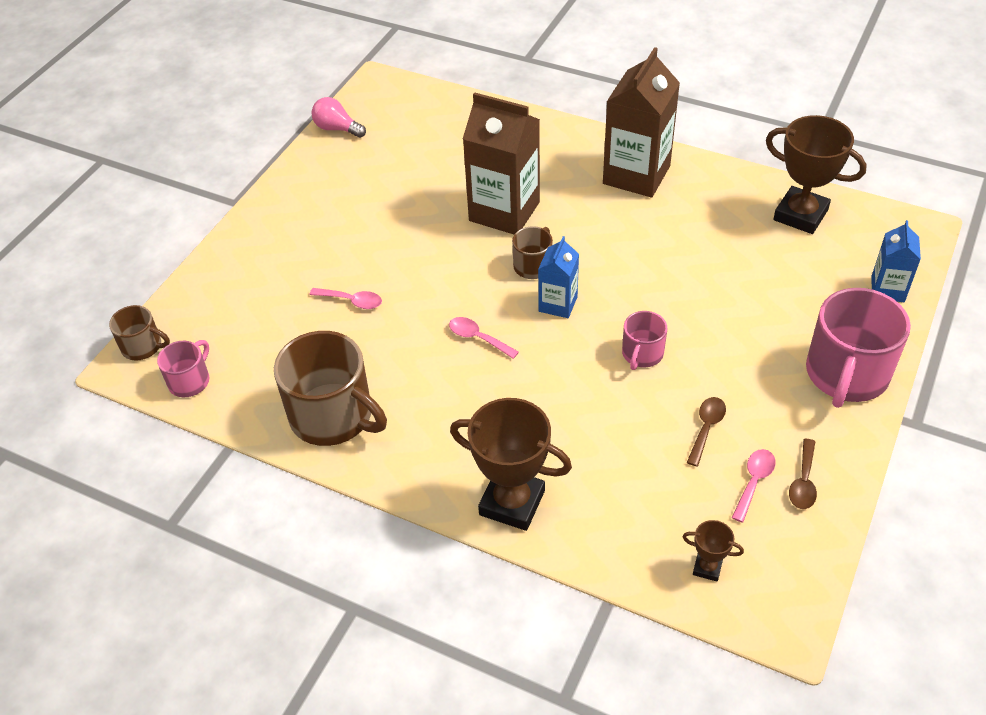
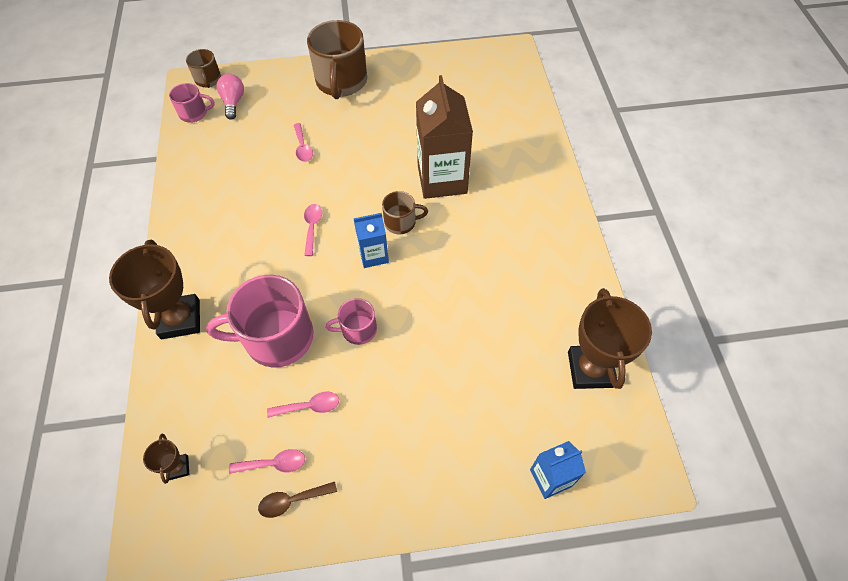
camera: 55 degrees right, 10 degrees up
(333, 416) = (203, 190): brown mug -> brown mug (341, 82)
(337, 129) = (451, 56): pink light bulb -> pink light bulb (233, 102)
(636, 175) = (544, 236): brown carton -> none
(706, 428) = (309, 406): brown spoon -> pink spoon
(846, 374) = (426, 485): pink mug -> pink mug (277, 337)

